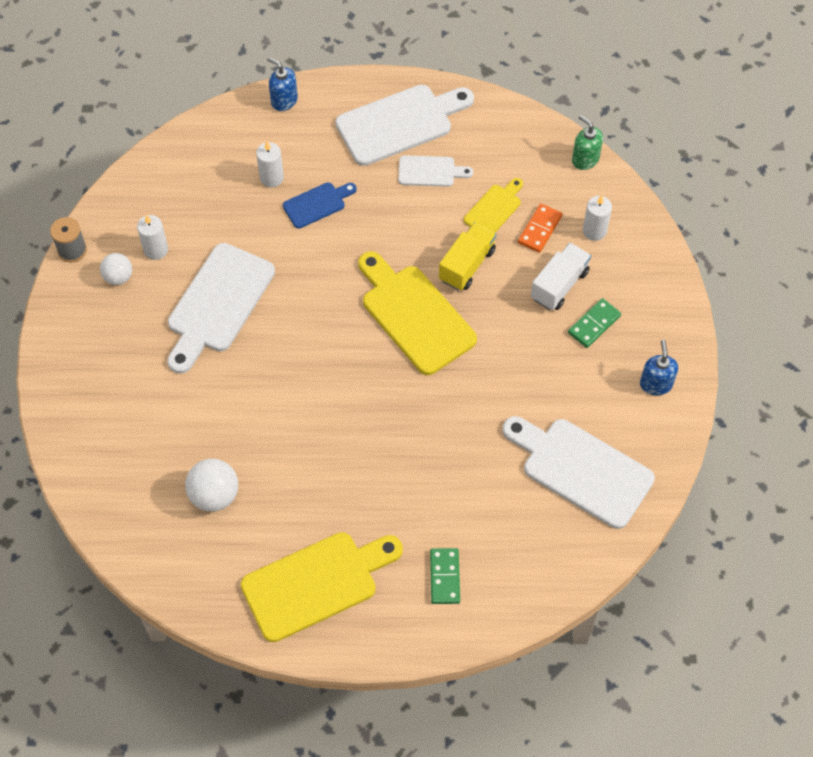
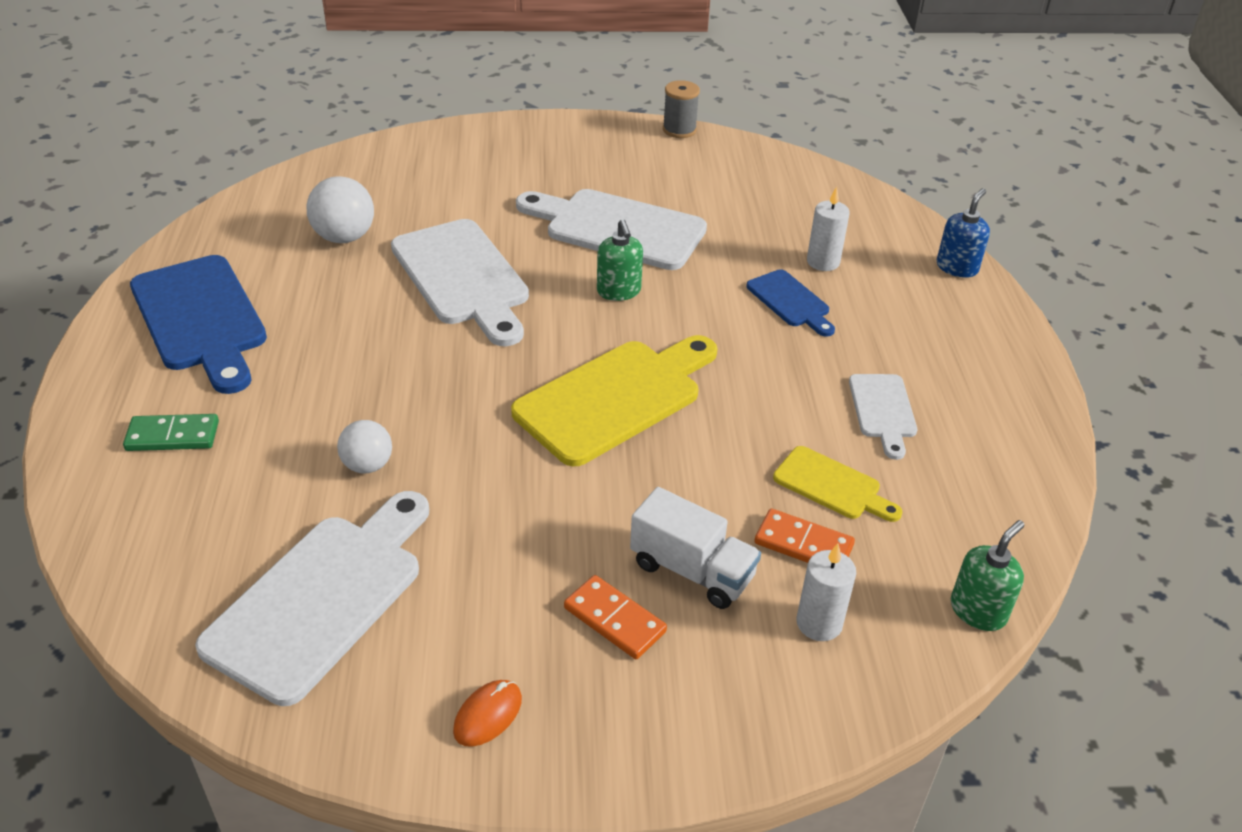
camera: 85 degrees right, 20 degrees down
(118, 277) = (647, 160): white ball -> white ball (368, 465)
(156, 250) = (690, 182): white candle -> none
(299, 307) = (619, 291): none -> green soap dispenser
(316, 583) = (200, 319): yellow cutting board -> blue cutting board
(400, 123) = (963, 376): white cutting board -> white cutting board (462, 278)
(467, 265) = (714, 454): yellow truck -> none
(594, 324) = (614, 620): green domino -> orange domino
(656, 384) = (488, 715): blue soap dispenser -> orange mouse

